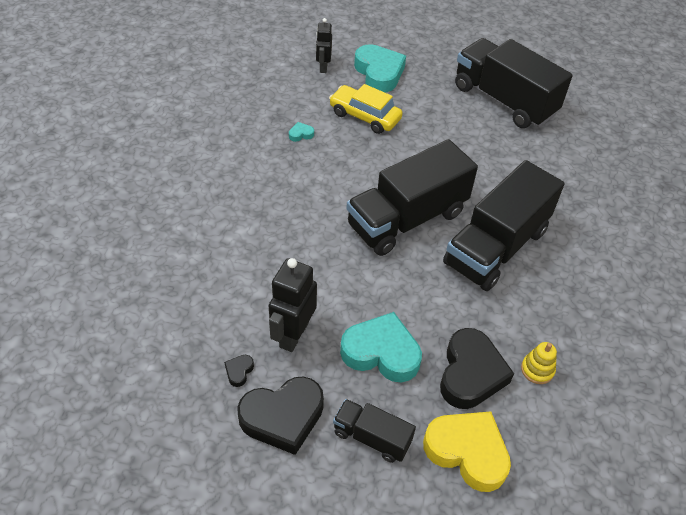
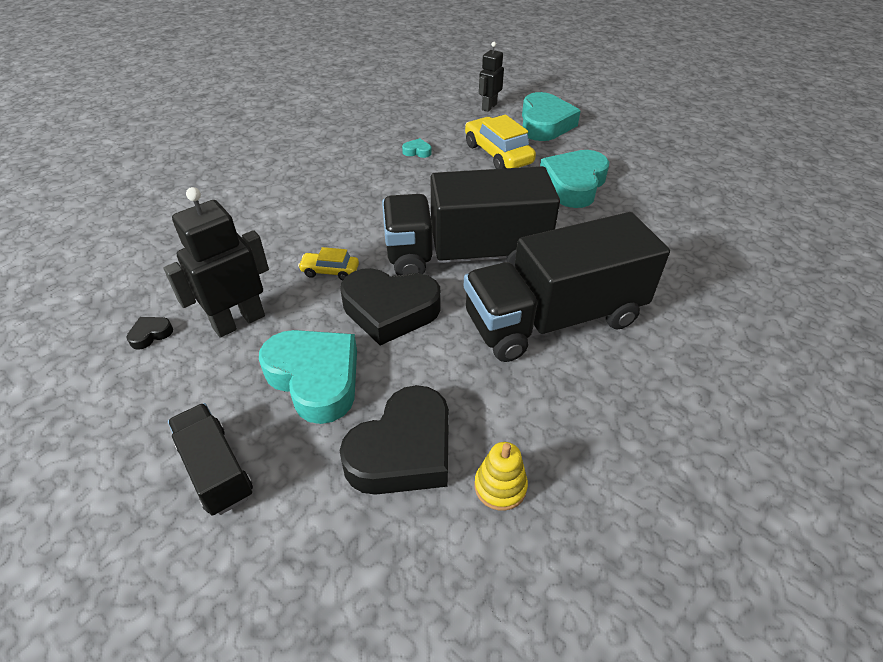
camera: 30 degrees right, 5 degrees down
(283, 417) = (145, 400): black heart -> black heart (390, 310)
(323, 269) = (330, 271): none -> yellow car
(438, 128) = (573, 184): none -> turquoise heart
(467, 452) = (315, 550): yellow heart -> none
(504, 100) = (676, 181): black truck -> none

